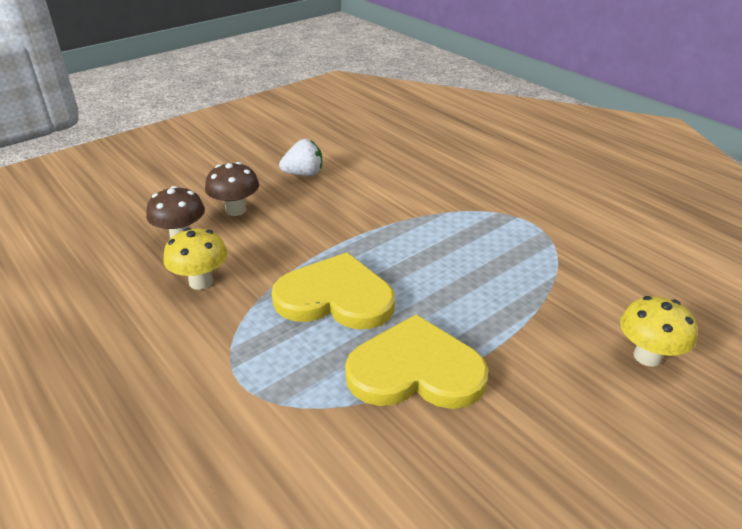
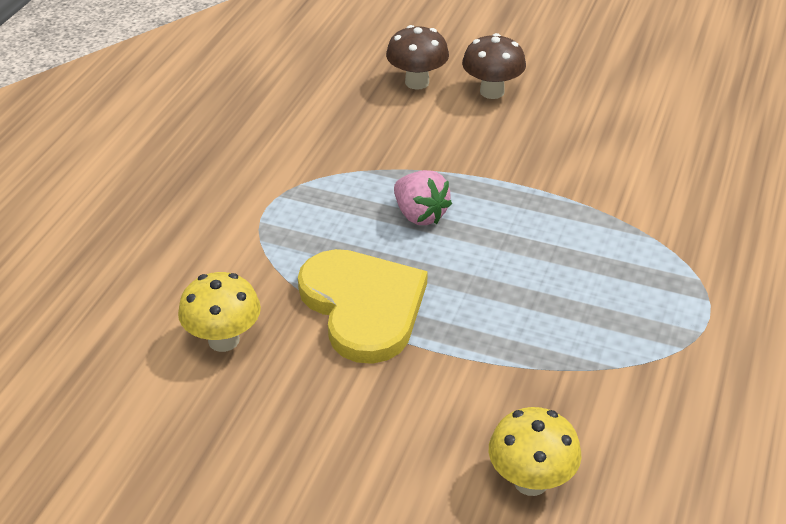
camera: 60 degrees right, 5 degrees up
(201, 282) = (366, 126): yellow mushroom -> yellow mushroom (223, 340)
(304, 174) = (608, 103): white strawberry -> none
(335, 297) = (420, 215): yellow heart -> pink strawberry

